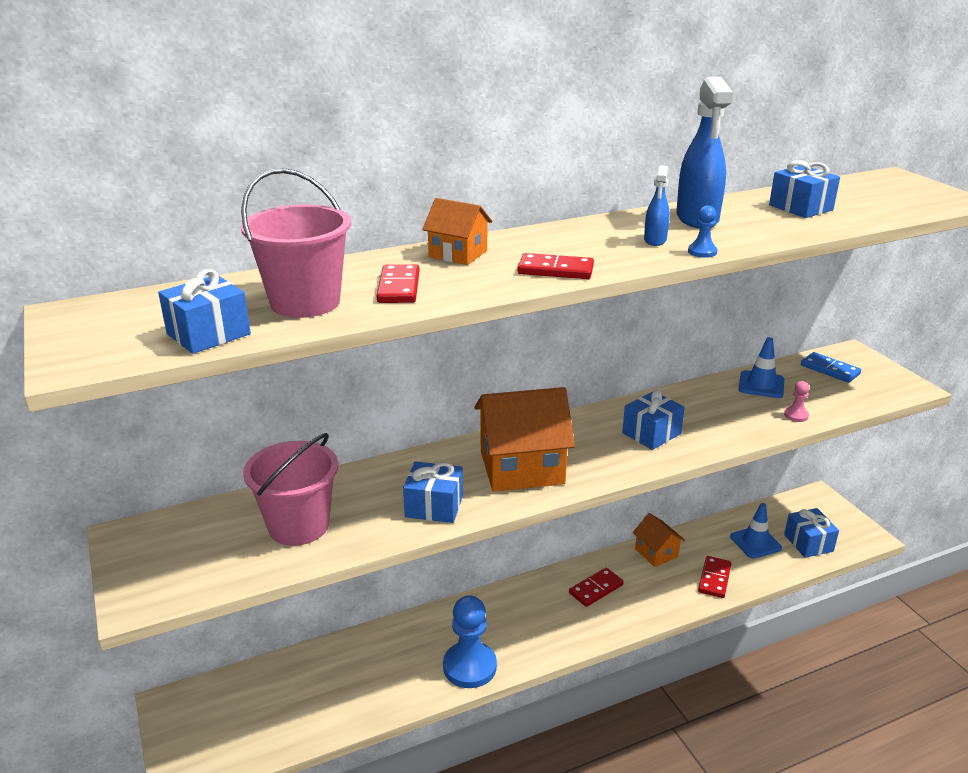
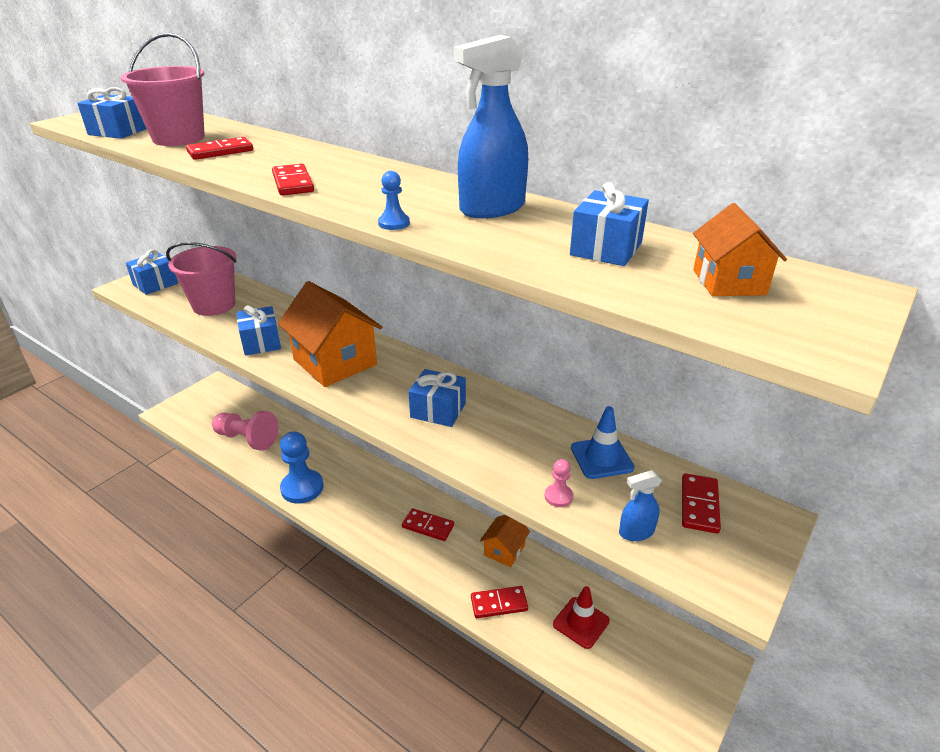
camera: 60 degrees right, 5 degrees up
(334, 695) = (247, 439): none -> pink pawn
(458, 254) = (302, 153): orange house -> orange house (728, 282)
(655, 240) = (405, 202): blue spray bottle -> blue spray bottle (636, 532)
(755, 542) = (581, 622): blue traffic cone -> red traffic cone
(808, 543) = (619, 672): blue gift -> blue gift (155, 284)
(830, 370) = (699, 505): blue domino -> red domino

